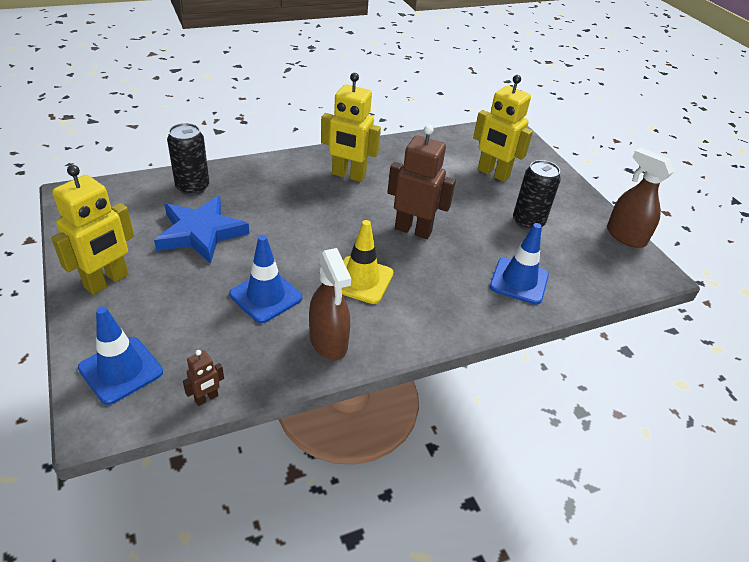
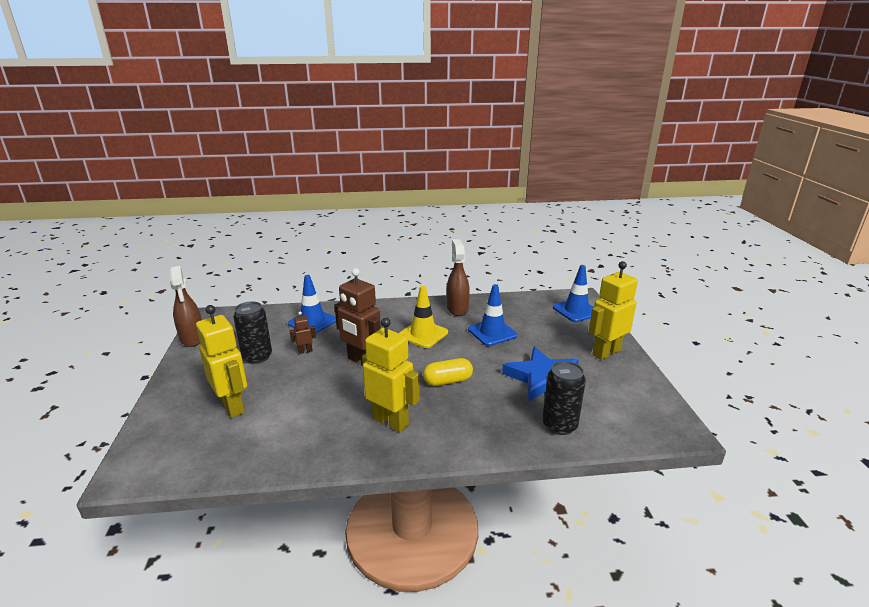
camera: 160 degrees left, 15 degrees down
(206, 398) = (527, 297): brown robot -> brown robot (305, 351)
(308, 218) = (448, 381): none -> yellow capsule

